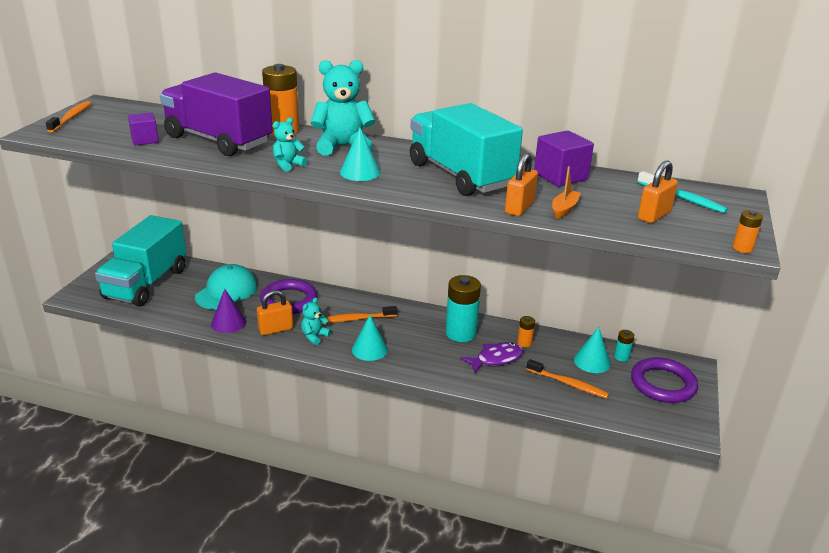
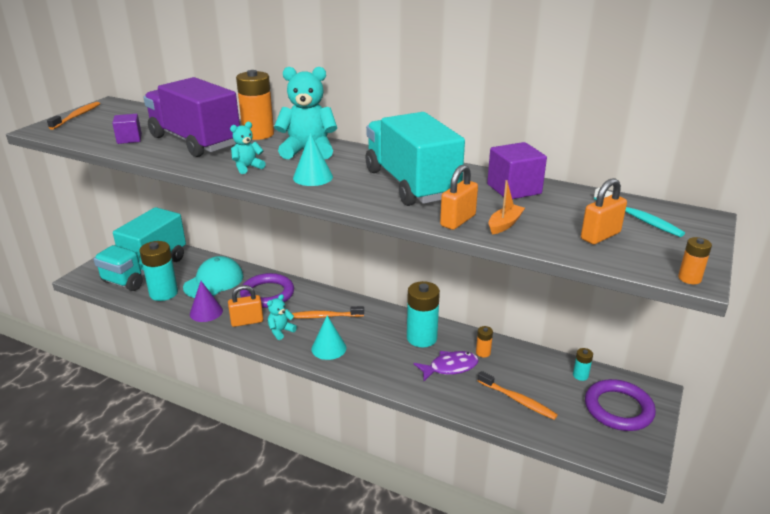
camera: 10 degrees right, 0 degrees up
(175, 306) = (163, 293): none -> turquoise battery
(592, 361) = (548, 378): turquoise cone -> none

